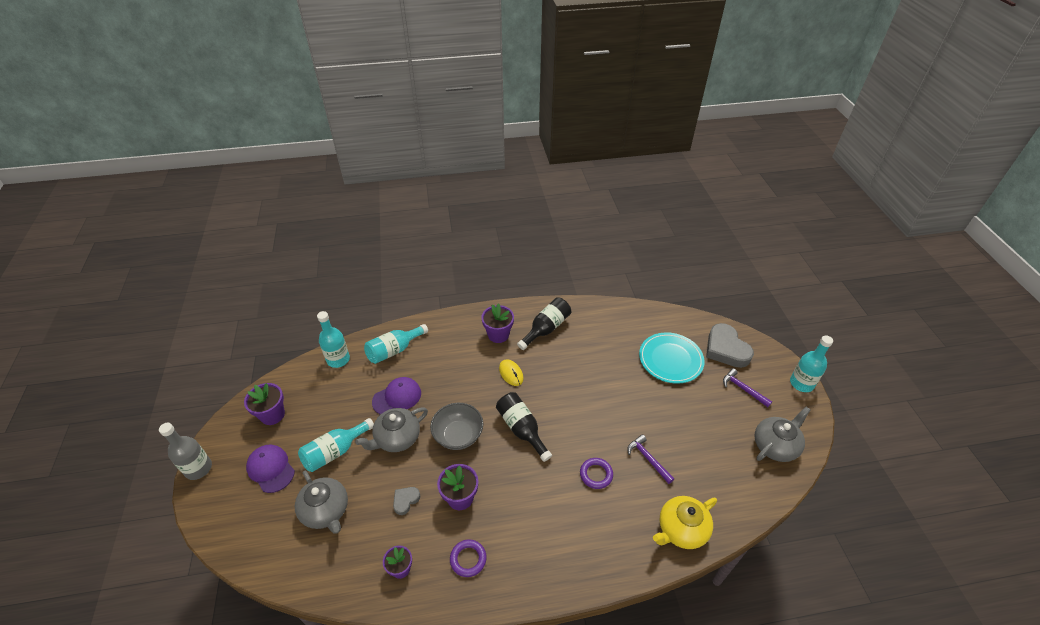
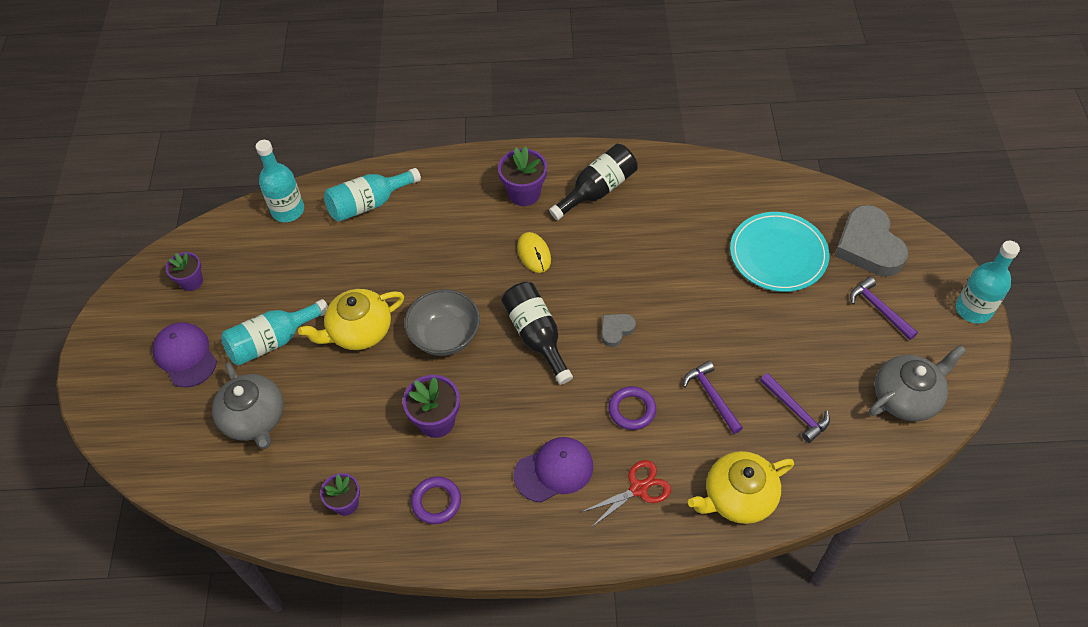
camera: 10 degrees right, 10 degrees up
(198, 468) = (90, 345): grey bottle -> none
(272, 415) = (191, 281): purple flower pot -> purple flower pot, size x0.66
(397, 397) = (365, 273): purple cap -> purple cap (554, 470)
(397, 438) = (359, 331): grey teapot -> yellow teapot
(405, 500) = (362, 417): grey heart -> grey heart (616, 330)
(611, 531) = (638, 488): none -> red scissors
(706, 463) = (796, 411): none -> purple hammer

